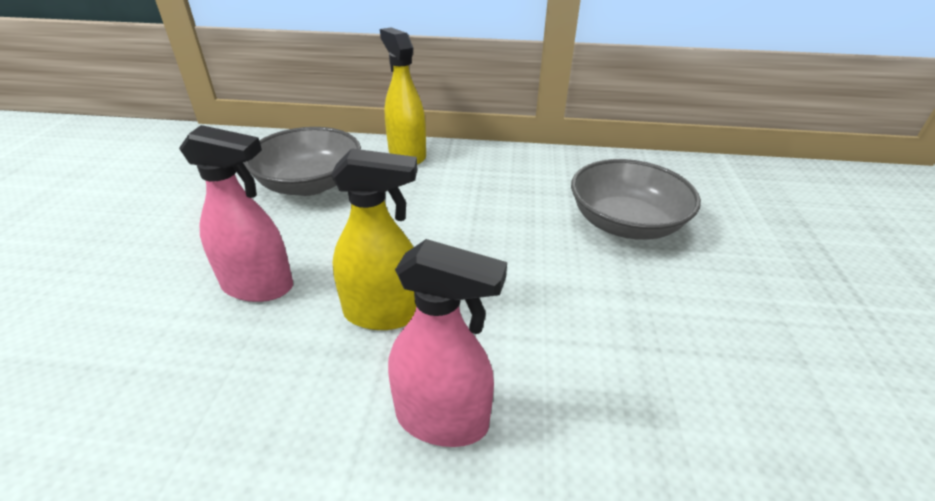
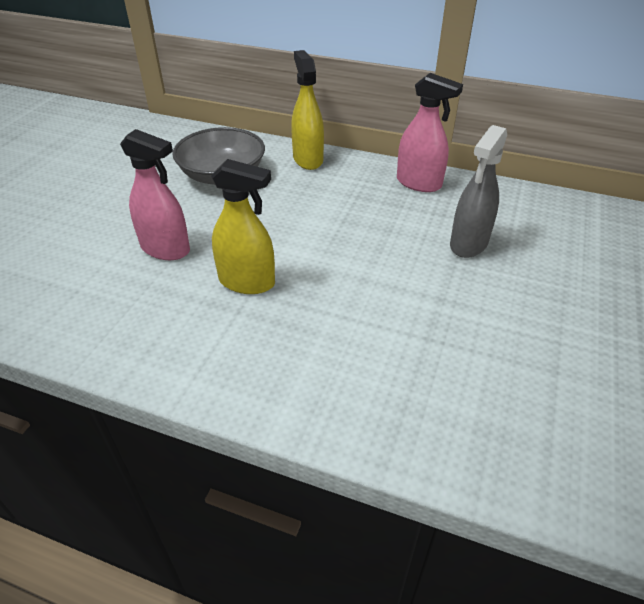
camera: 15 degrees right, 5 degrees up
(442, 419) = (263, 357): pink spray bottle -> pink spray bottle (419, 183)
(625, 223) = (468, 244): grey bowl -> grey spray bottle

